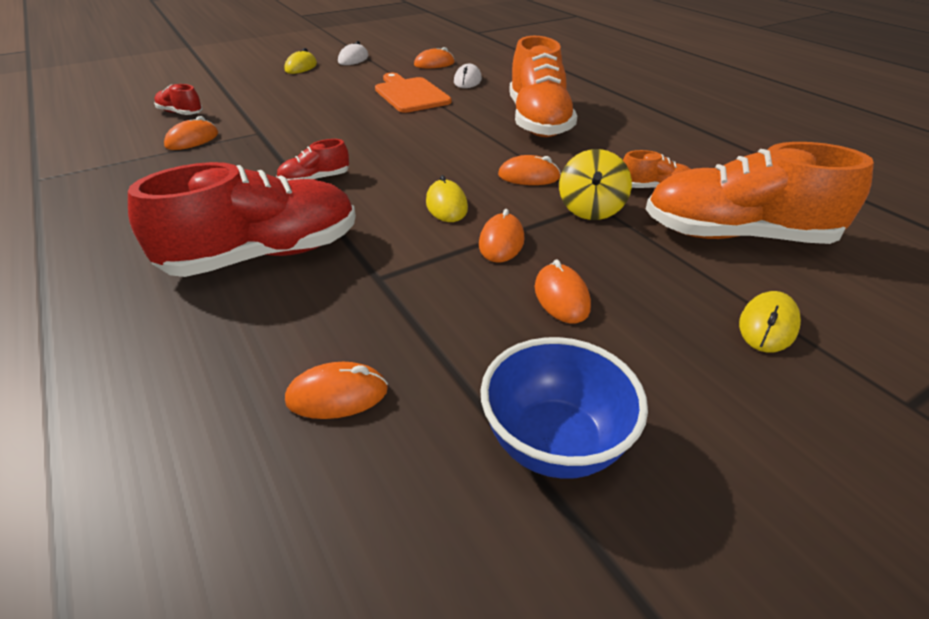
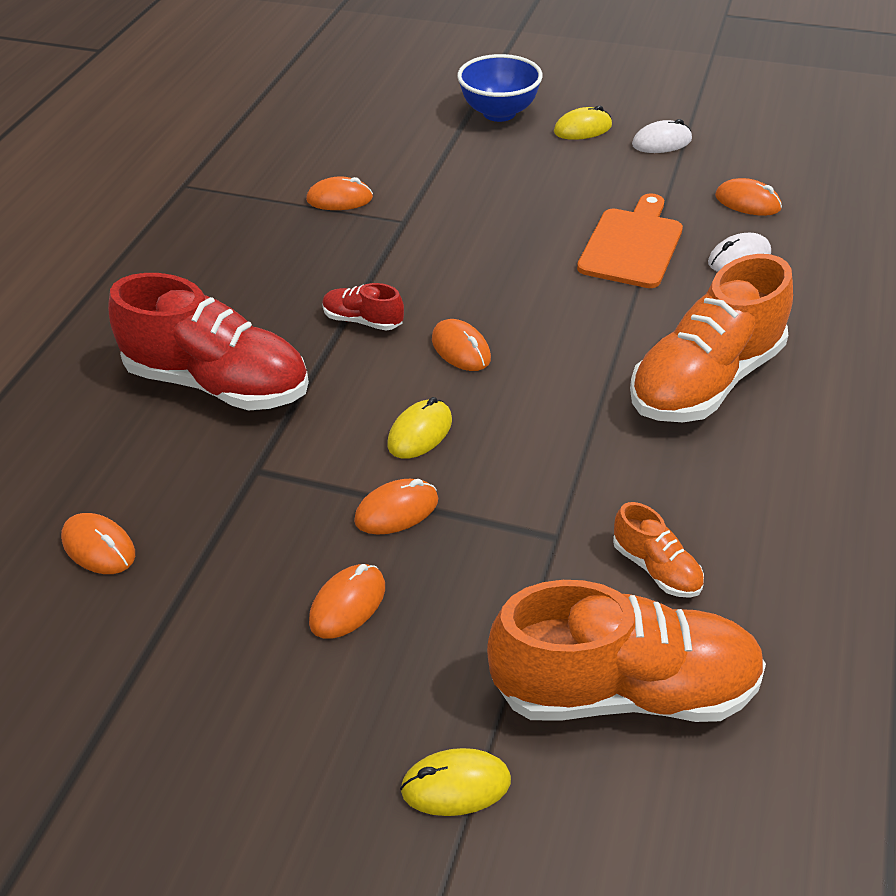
camera: 50 degrees right, 5 degrees up
(180, 113) = (376, 151): red shoe -> none
(528, 176) = (554, 453): orange mouse -> orange mouse (461, 349)
(554, 444) = (151, 702): blue bowl -> blue bowl (499, 113)
(591, 209) = (540, 540): yellow spinning top -> none
(736, 235) = (624, 690): orange shoe -> orange shoe turned 120 degrees clockwise

